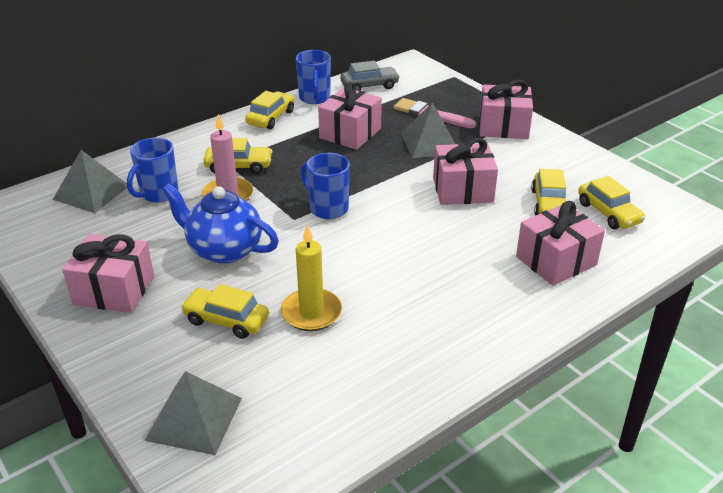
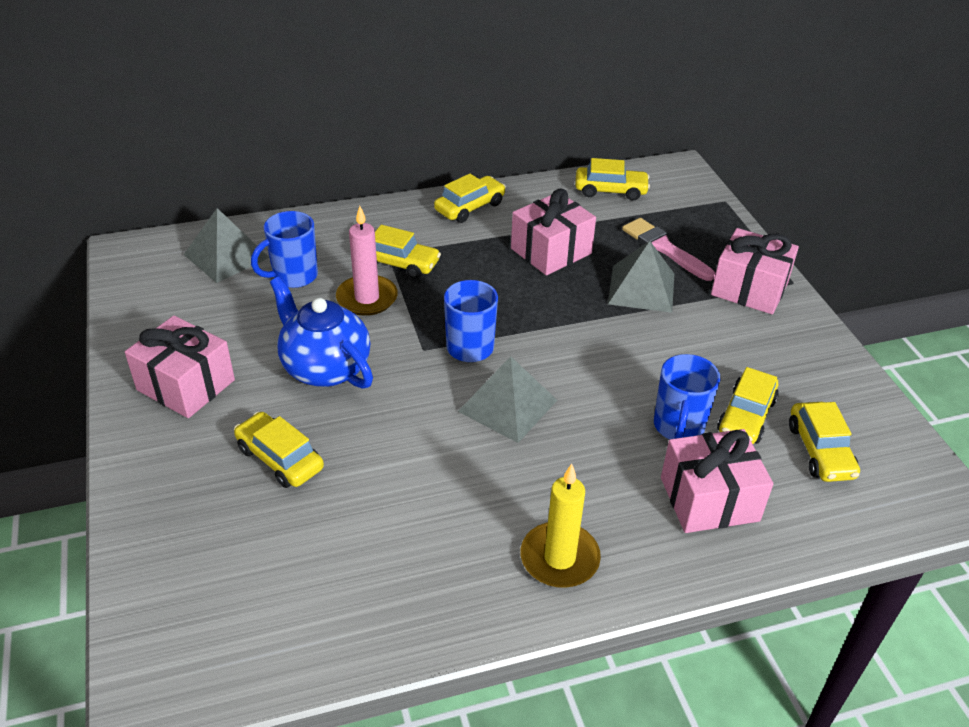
camera: 20 degrees right, 5 degrees up
(194, 419) = (183, 570): grey pyramid -> grey pyramid (508, 405)
(311, 312) = (376, 478): yellow candle -> yellow candle (559, 558)
(314, 98) = (535, 193): blue mug -> blue mug (678, 427)
(369, 86) = (610, 190): grey car -> yellow car
(462, 190) = (646, 365): pink gift -> none

